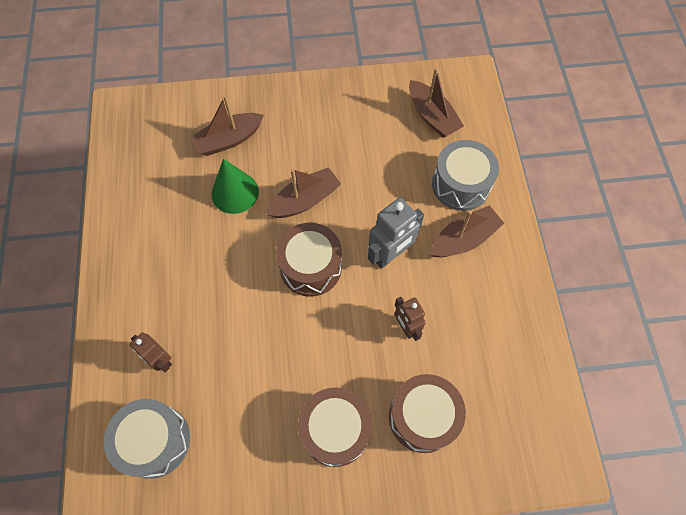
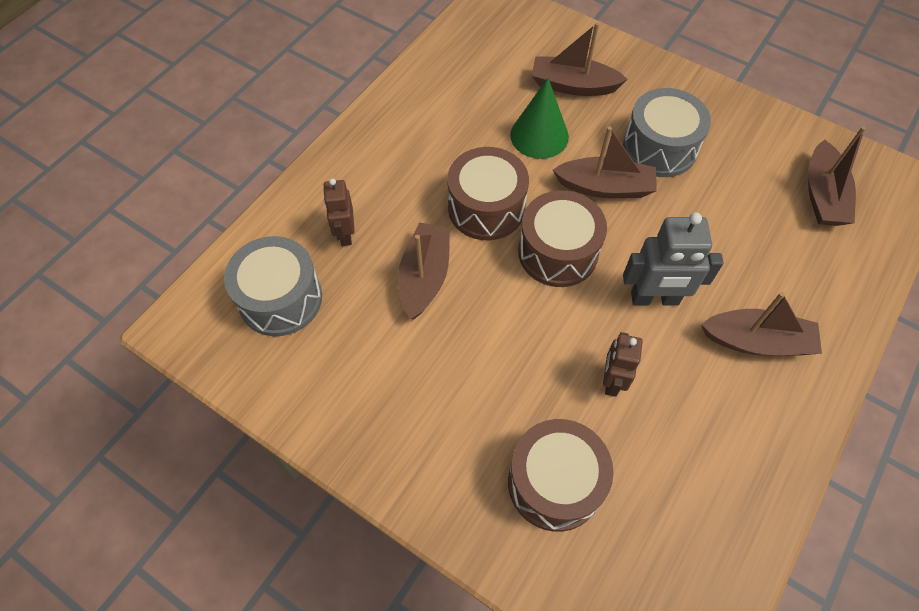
camera: 40 degrees right, 5 degrees down
(240, 348) = (425, 277): none -> brown boat
(335, 430) = (451, 421): brown drum -> brown drum (486, 208)
(461, 184) = (800, 284): grey drum -> grey drum (659, 148)

